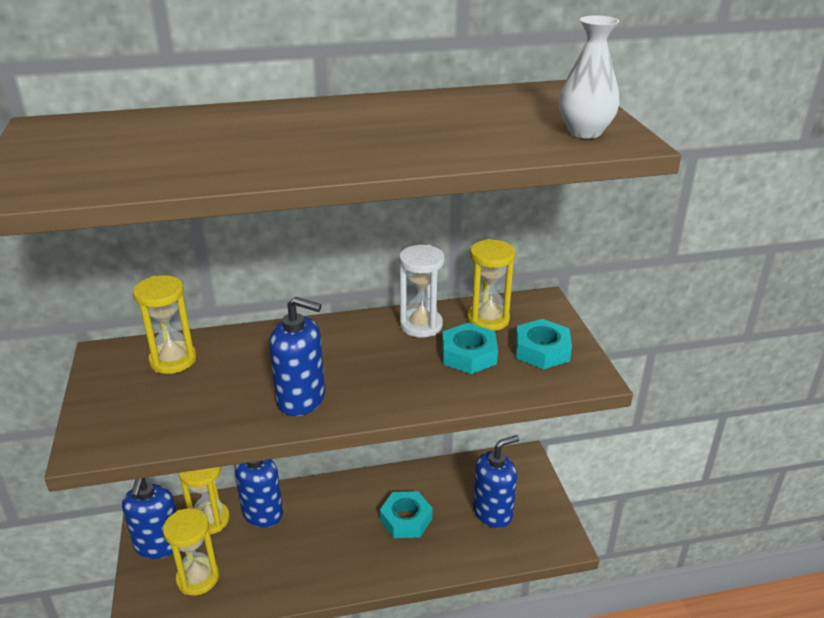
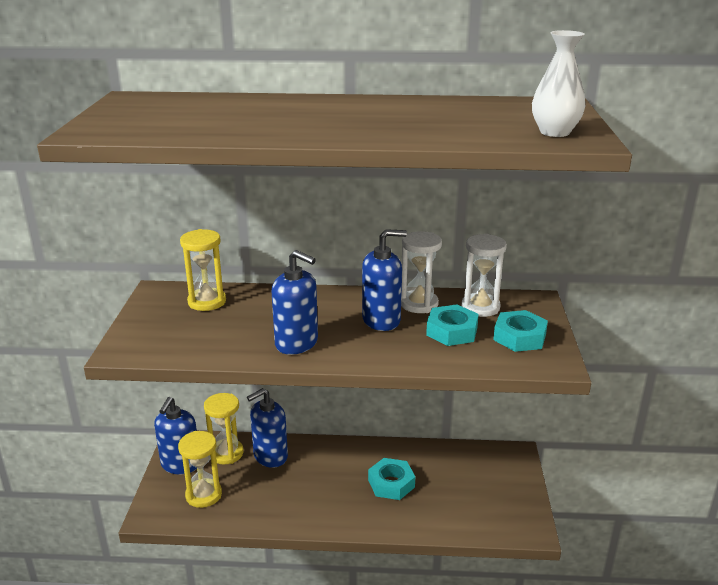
camera: 15 degrees right, 5 degrees down
(488, 319) = (480, 307): yellow hourglass -> white hourglass
(492, 512) = (472, 492): blue soap dispenser -> blue soap dispenser (381, 320)

